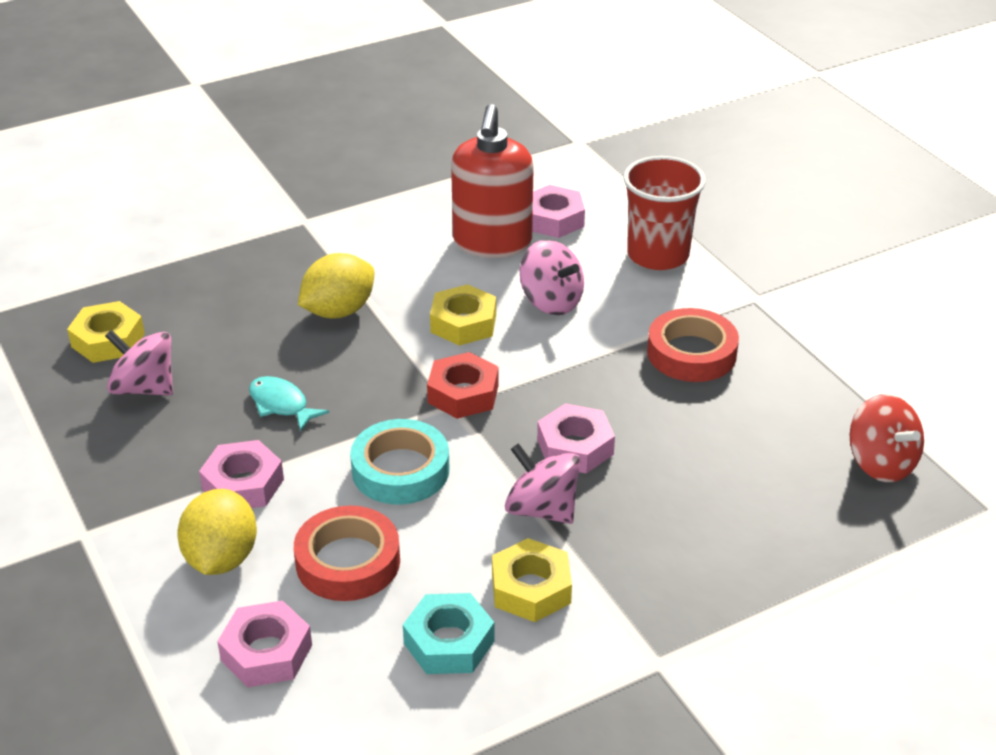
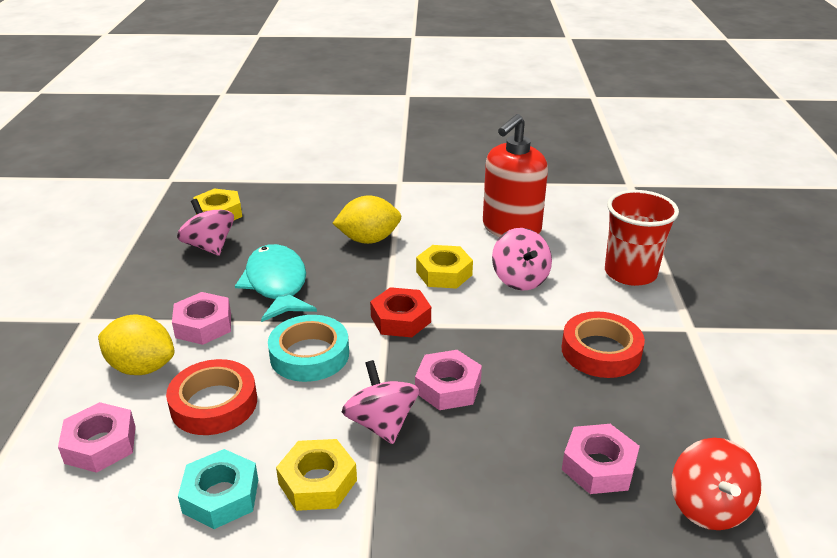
camera: 30 degrees right, 5 degrees down
(221, 558) = (142, 367): yellow lemon -> yellow lemon turned 75 degrees clockwise
(281, 405) = (277, 284): turquoise fish -> turquoise fish, size x1.80
(553, 219) = (569, 227): pink nut -> pink nut (599, 466)

